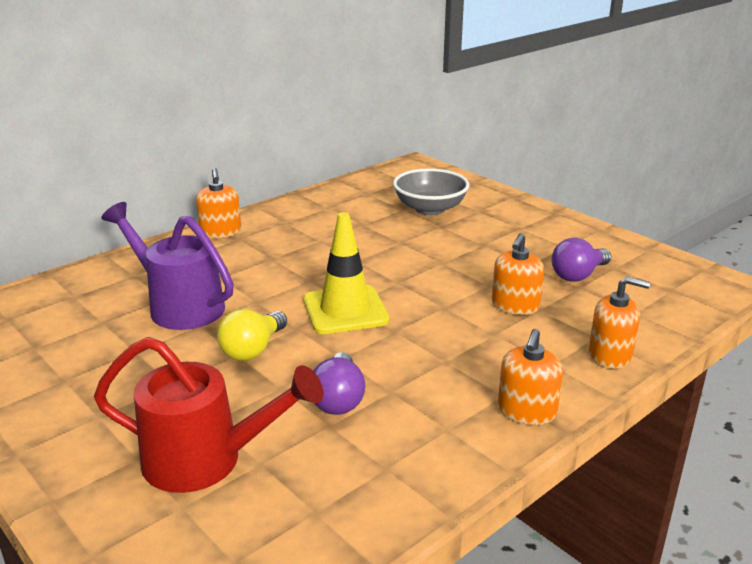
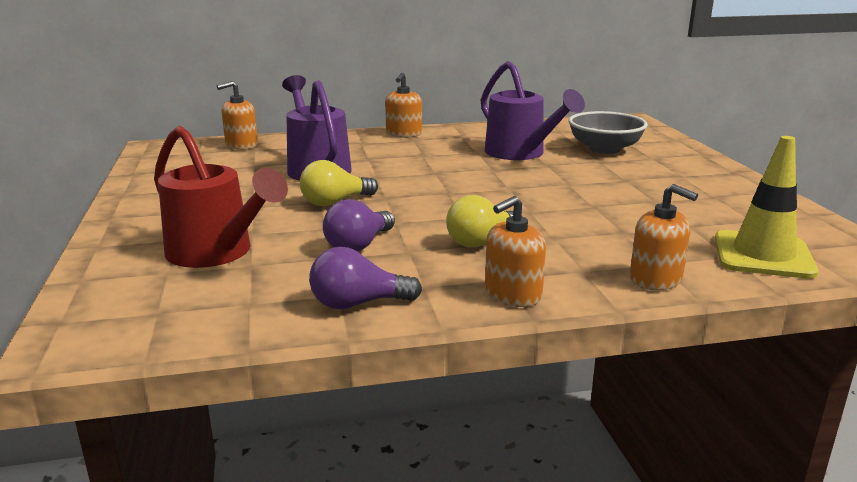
camera: 30 degrees right, 5 degrees down
(345, 310) = (439, 195): yellow traffic cone -> yellow traffic cone (763, 255)
(363, 233) = (520, 153): none -> purple watering can
(441, 357) = (481, 241): none -> yellow light bulb
(515, 305) = (601, 225): orange soap dispenser -> orange soap dispenser (241, 145)
(578, 275) = (699, 218): purple light bulb -> purple light bulb (358, 304)

